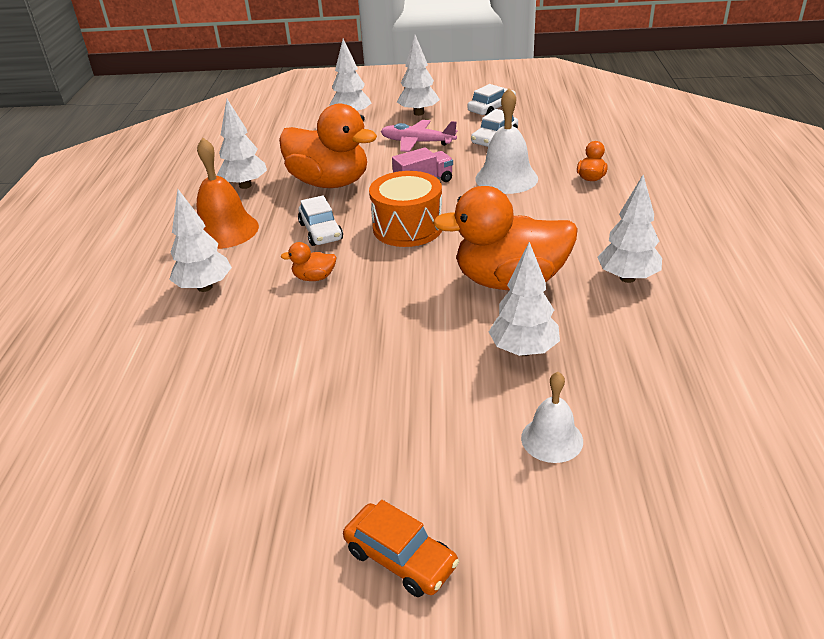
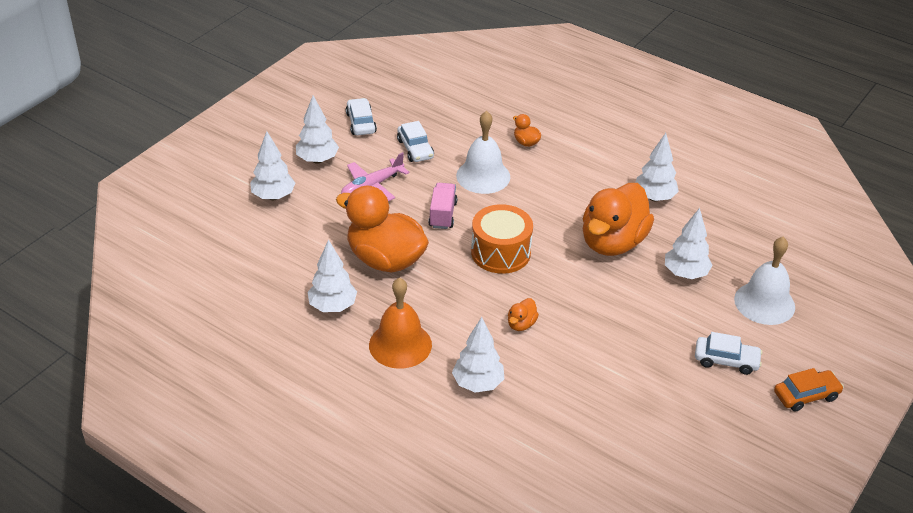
camera: 60 degrees left, 5 degrees up
(321, 231) = (459, 295): white car -> white car (726, 360)
(330, 183) = (385, 259): orange duck -> orange duck turned 120 degrees counterclockwise
(552, 439) = (764, 303): white bell -> white bell, size x1.61

